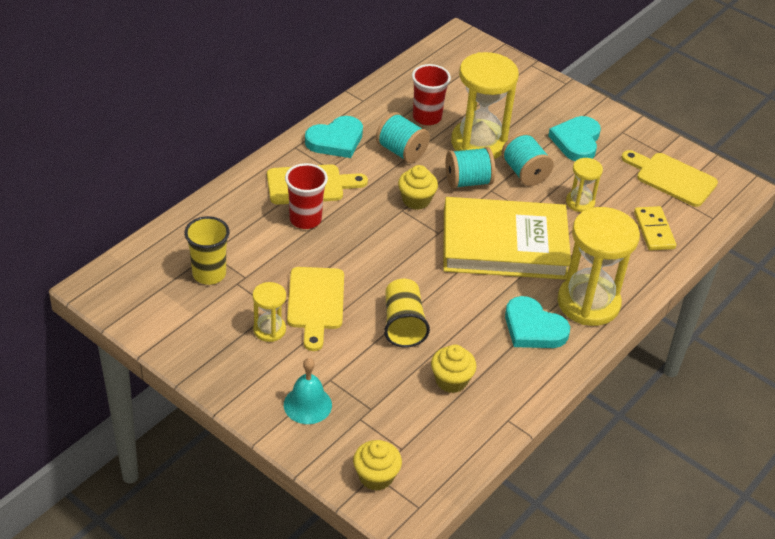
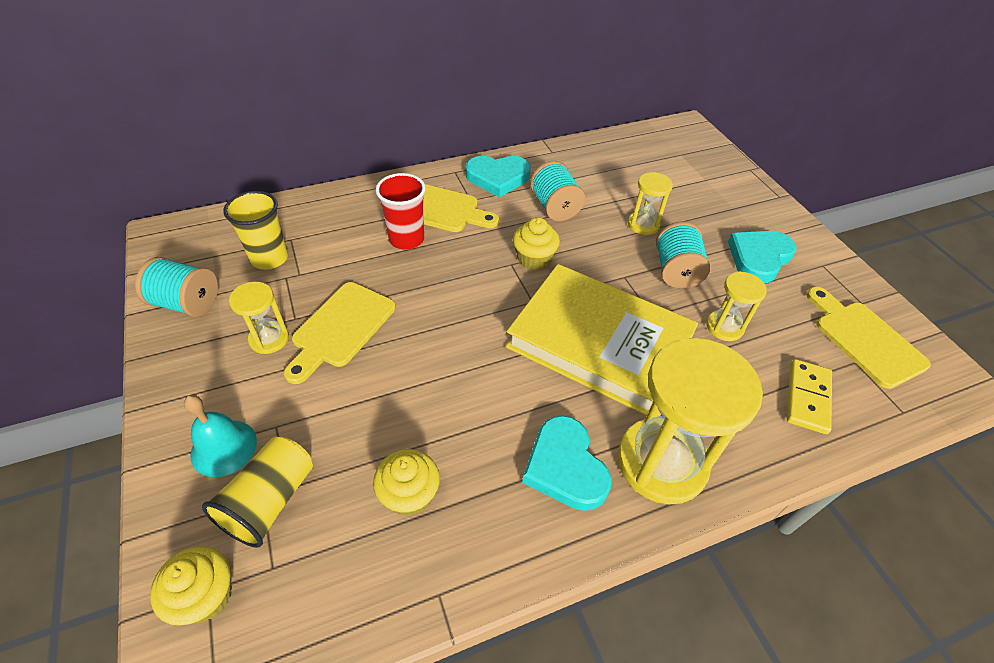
camera: 30 degrees right, 5 degrees up
(403, 324) = (411, 393): yellow cup -> yellow cup (270, 501)
(427, 117) = (604, 184): red cup -> none
(468, 181) = (604, 259): turquoise spool -> turquoise spool (187, 303)
(479, 143) = (643, 224): yellow hourglass -> yellow hourglass, size x0.50

